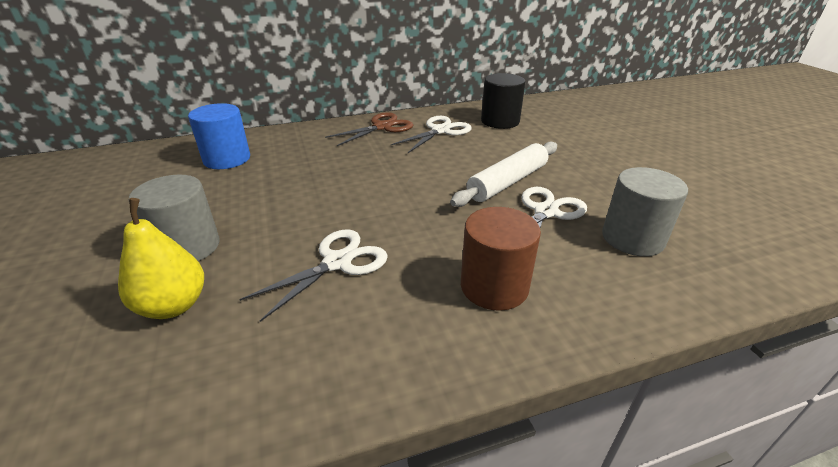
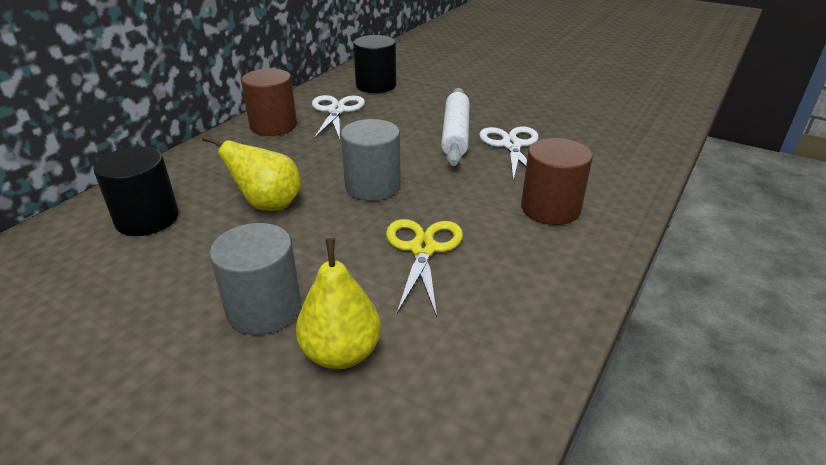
camera: 40 degrees left, 0 degrees up
(227, 159) = (147, 219): blue cylinder -> black cylinder
(296, 180) = (268, 205): none -> yellow pear
(337, 262) = (423, 249): white scissors -> yellow scissors
(382, 127) = (273, 126): brown scissors -> brown cylinder
(632, 238) = (583, 140): grey cylinder -> grey cylinder (372, 186)

